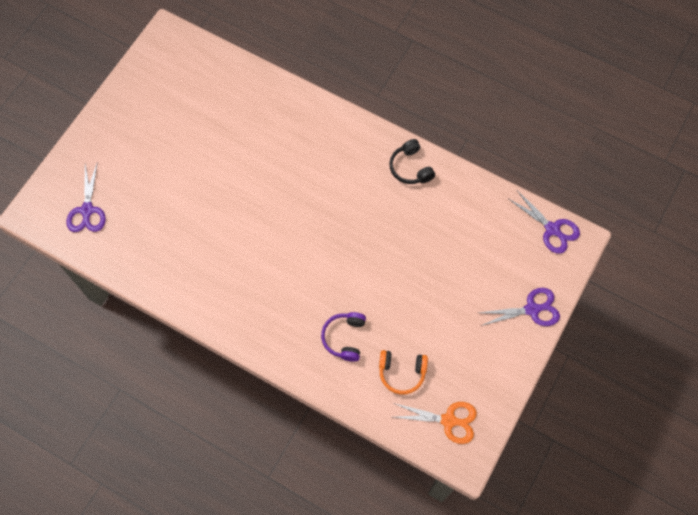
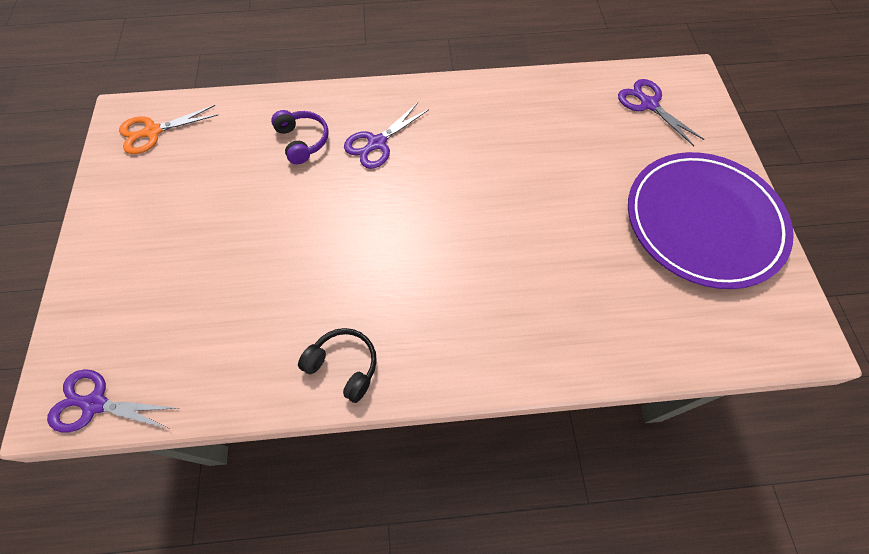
camera: 145 degrees right, 5 degrees down
(147, 117) = (703, 222): none -> purple plate
(402, 373) = (223, 144): orange headphones -> none
(532, 309) = (93, 283): purple scissors -> purple scissors (377, 143)

